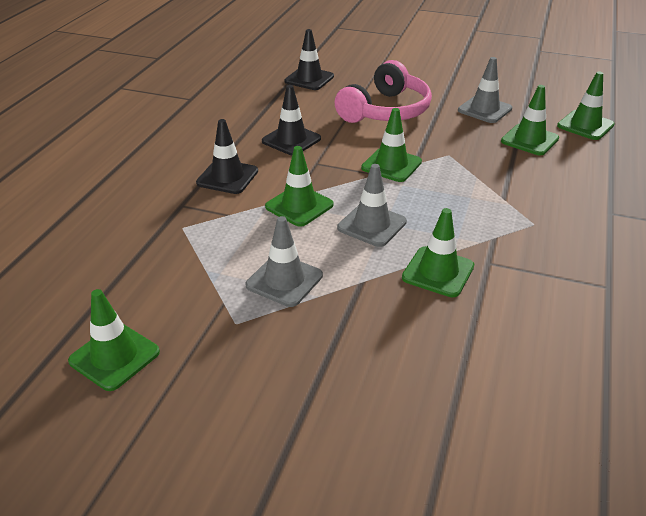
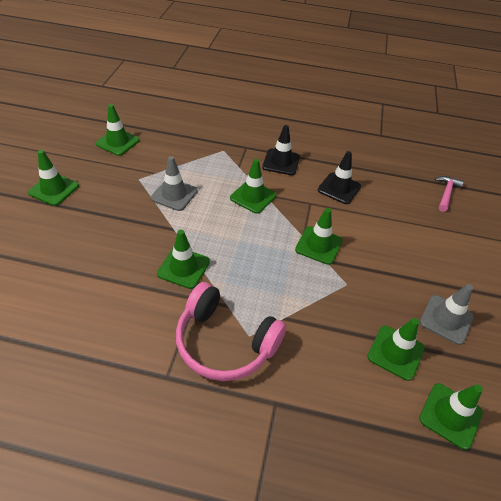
camera: 80 degrees right, 10 degrees up
(246, 445) = (54, 189): none -> green traffic cone
(309, 79) = (446, 193): black traffic cone -> pink hammer
(372, 225) = (235, 233): grey traffic cone -> none
(385, 111) = (409, 243): pink headphones -> pink headphones (225, 342)

